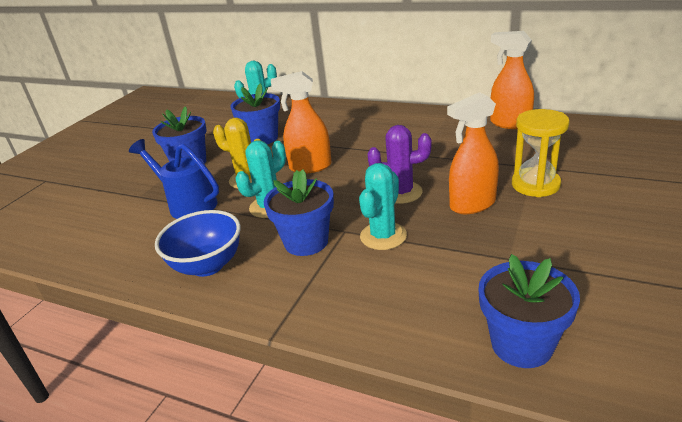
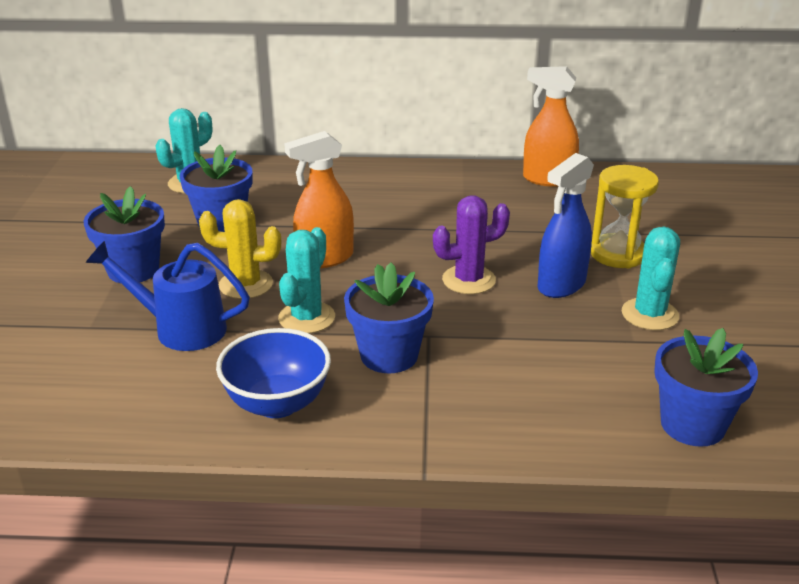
camera: 25 degrees left, 0 degrees up
(383, 236) = (480, 335): turquoise cactus -> turquoise cactus (650, 314)
(472, 204) = (561, 285): orange spray bottle -> blue spray bottle

